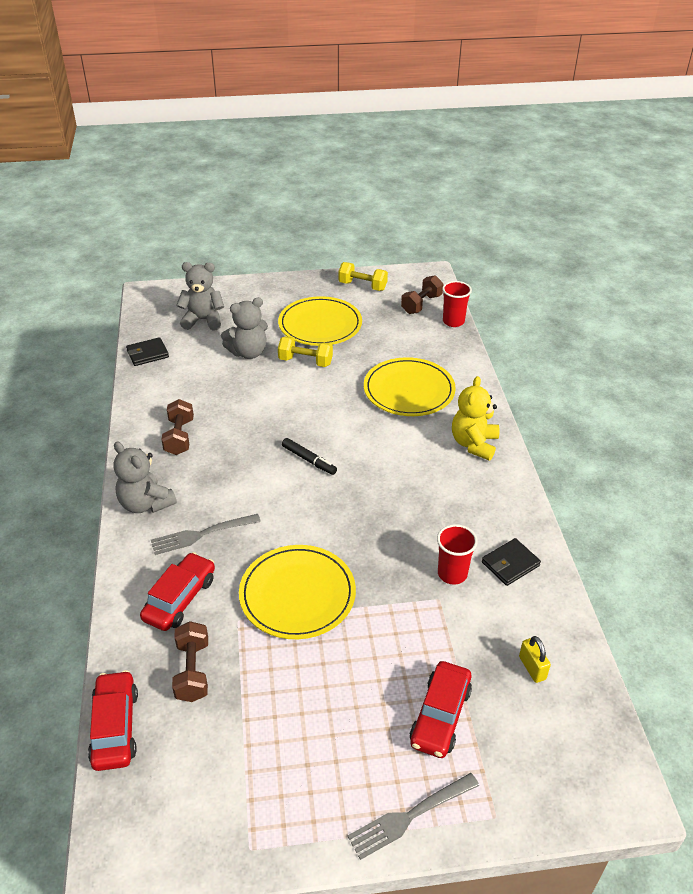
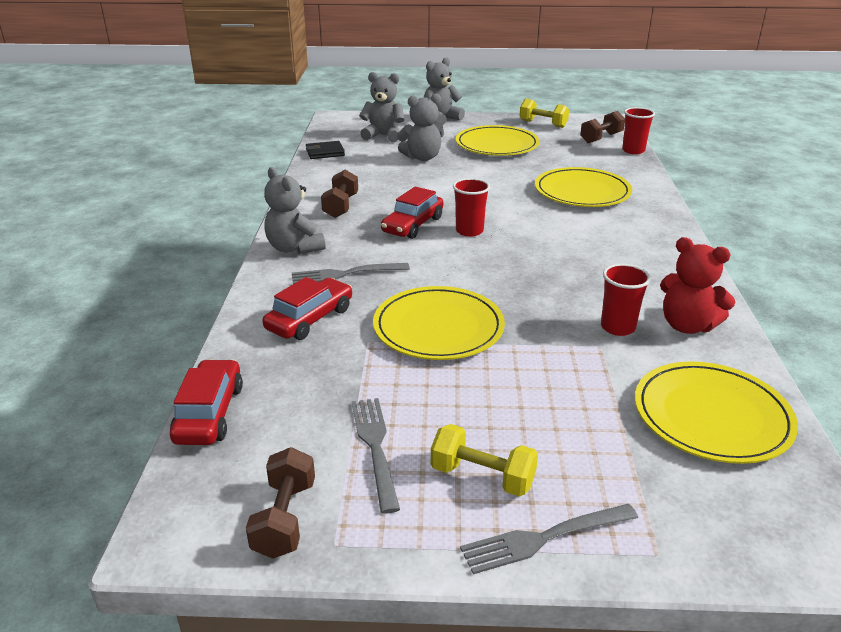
camera: 10 degrees right, 10 degrees down
(193, 671) = (308, 377): brown dumbbell -> brown dumbbell (285, 519)
(258, 286) = (441, 119): none -> grey teddy bear
(265, 743) = (375, 447): none -> grey fork
(305, 361) = (478, 166): yellow dumbbell -> yellow dumbbell (482, 477)
(309, 460) = (469, 231): black marker -> red cup
(440, 716) = (592, 446): red car -> red car (412, 225)
(474, 444) = (649, 233): yellow teddy bear -> none
(510, 564) = (687, 326): black wallet -> red teddy bear
(532, 668) = (712, 416): yellow padlock -> yellow plate

